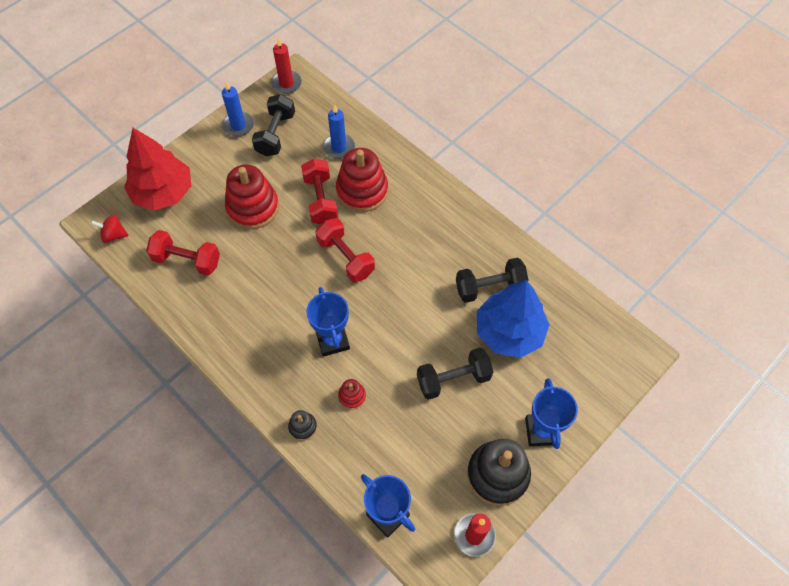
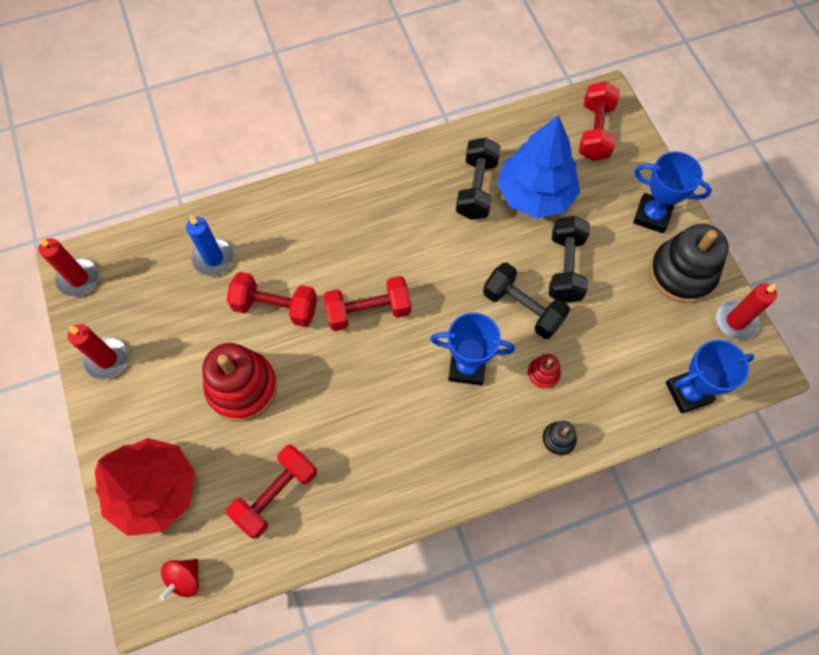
camera: 65 degrees left, 5 degrees up
(238, 125) = (107, 359): blue candle -> red candle
(275, 134) = (149, 321): black dumbbell -> black dumbbell (522, 308)
(362, 191) = (289, 258): red stacking toy -> none
(599, 356) = (594, 132): none -> red dumbbell

